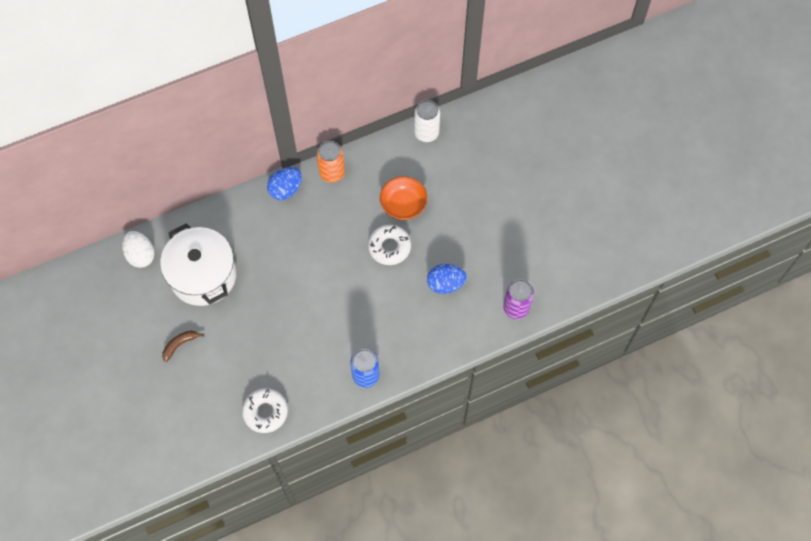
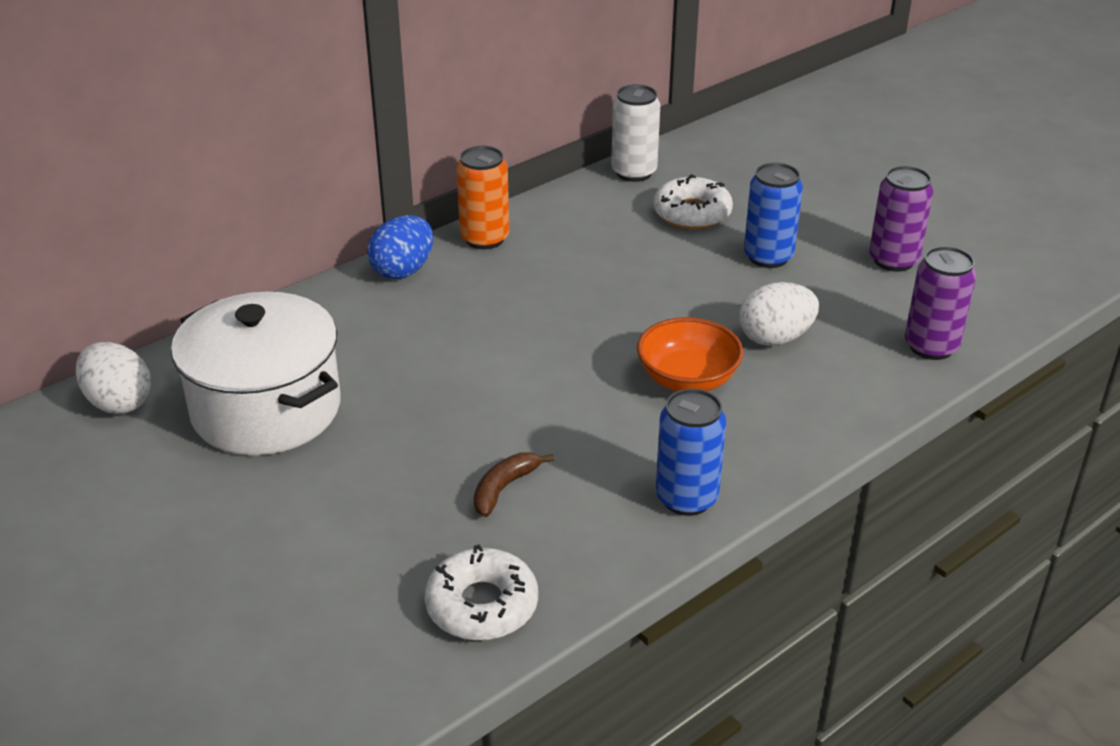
camera: 15 degrees left, 30 degrees down
(180, 345) = (239, 526): brown banana -> brown banana (504, 488)
(389, 247) = (639, 309): white donut -> white donut (692, 213)
(403, 205) = (637, 255): orange bowl -> orange bowl (687, 379)
(445, 284) = (775, 338): blue egg -> white egg
(467, 222) = (768, 257): none -> blue can
(529, 240) = (893, 260): none -> purple can

